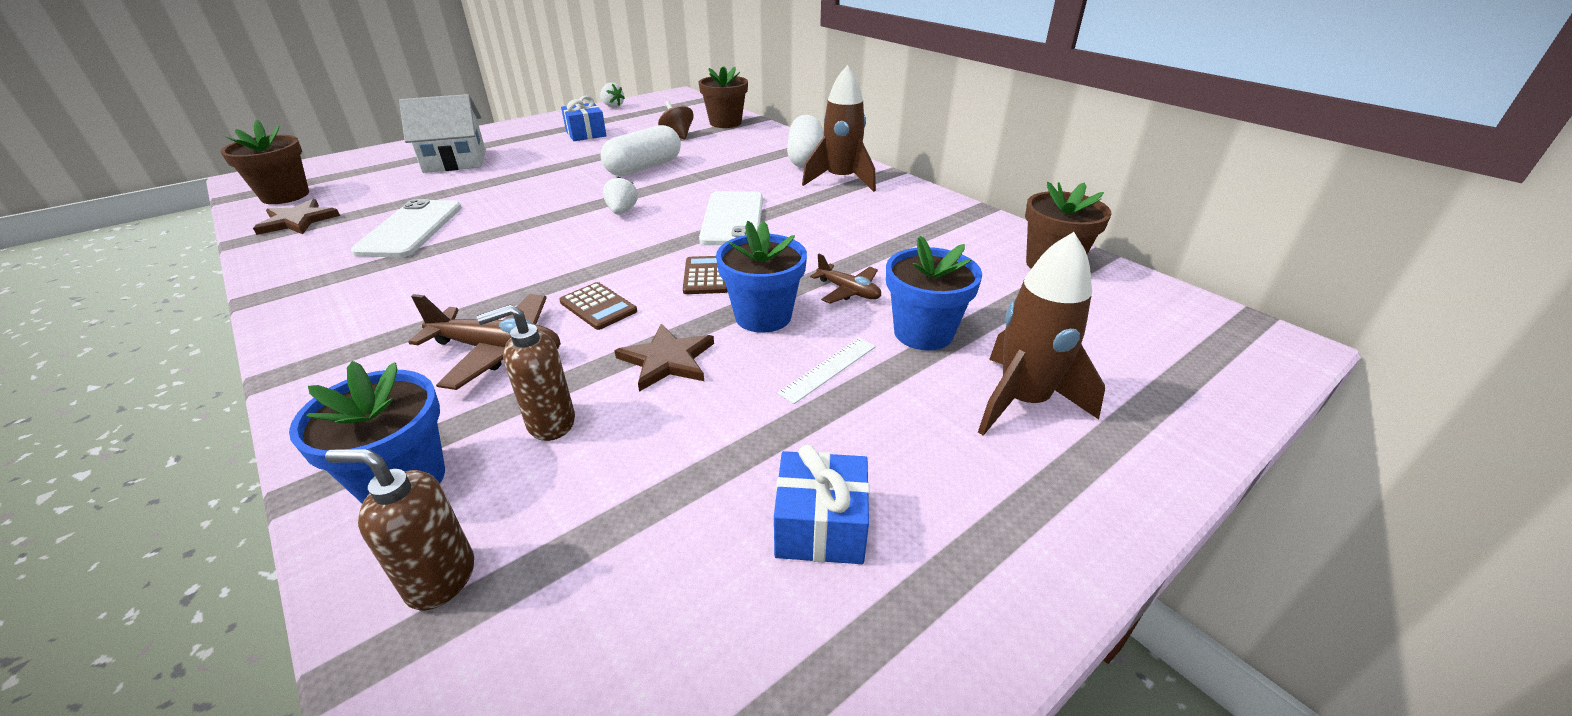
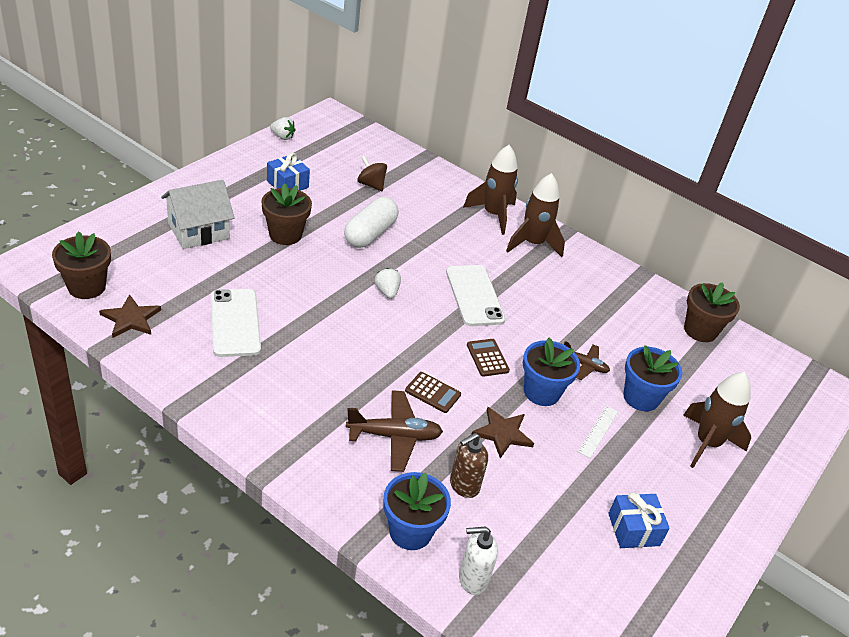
camera: 20 degrees left, 5 degrees up
(440, 578) = (472, 579): brown soap dispenser -> white soap dispenser
(725, 123) = (402, 163): brown flower pot -> brown flower pot (285, 235)
(805, 158) = (493, 215): white capsule -> brown rocket

